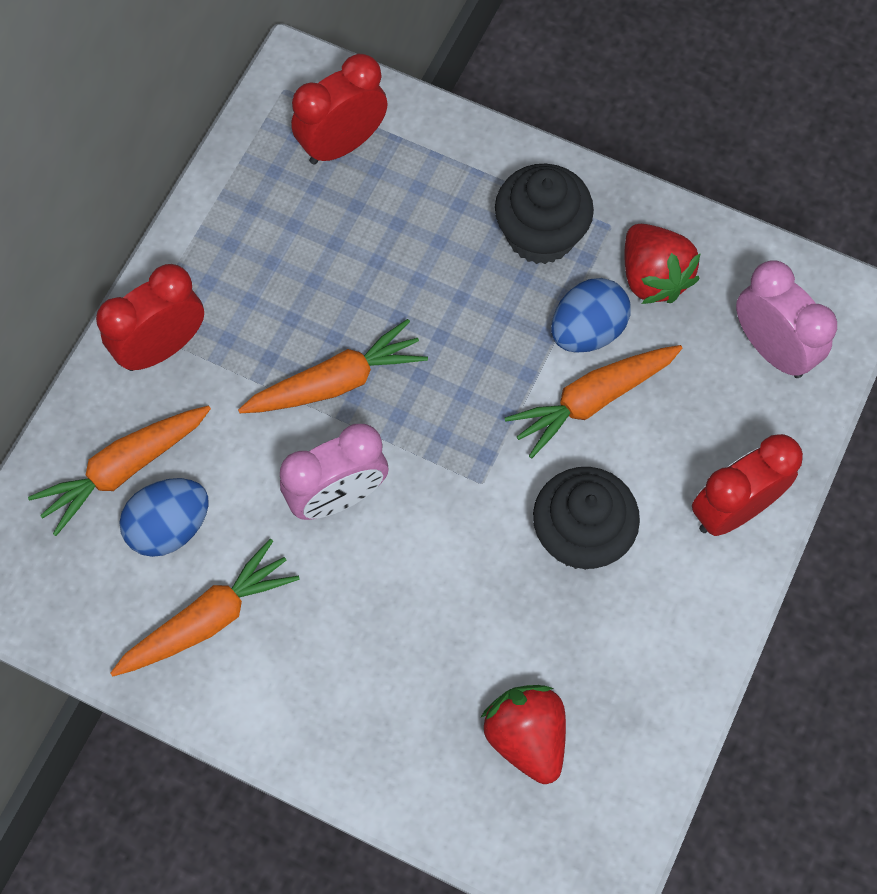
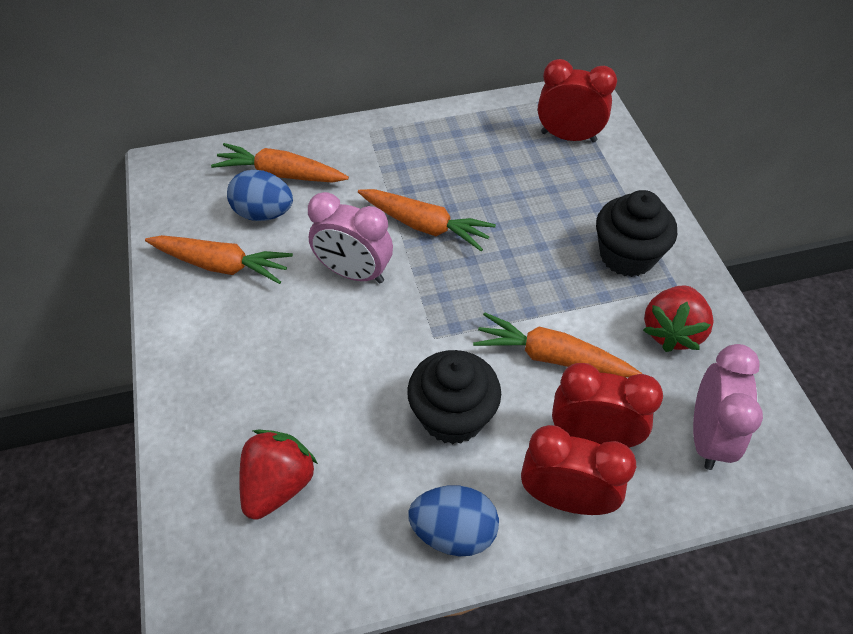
camera: 50 degrees right, 15 degrees down
(162, 347) = (367, 144): red clock -> red clock (592, 436)
(587, 330) = (594, 322): blue egg -> blue egg (453, 532)

